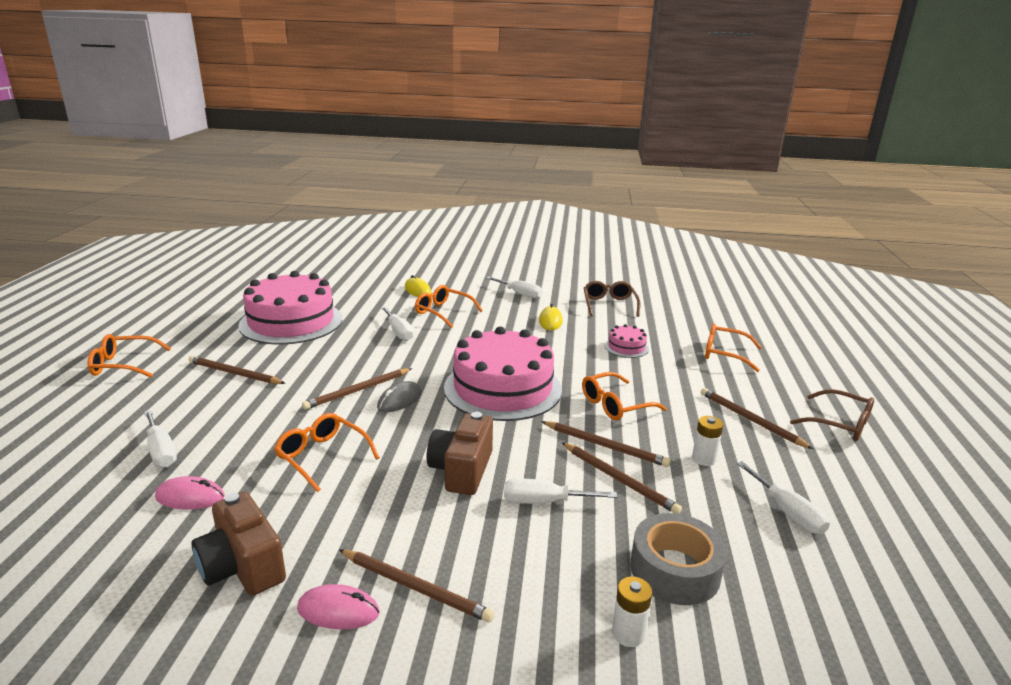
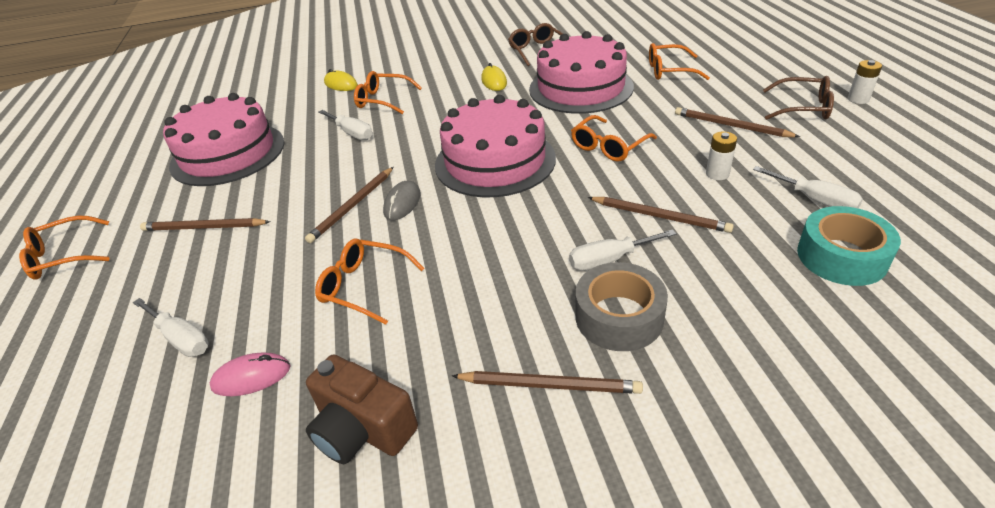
camera: 15 degrees left, 15 degrees up
(338, 611) = (492, 437): pink mouse -> none
(462, 470) = (512, 254): brown camera -> none
(520, 294) = (446, 61): white screwdriver -> none
(605, 446) = (626, 188): brown pencil -> none
(626, 347) = (581, 88): pink cake -> pink cake, size x2.36
(628, 634) = (763, 356): white battery -> white battery (858, 99)
(675, 570) = (762, 284): grey tape -> grey tape (619, 317)
(776, 572) = (841, 257): none -> turquoise tape

